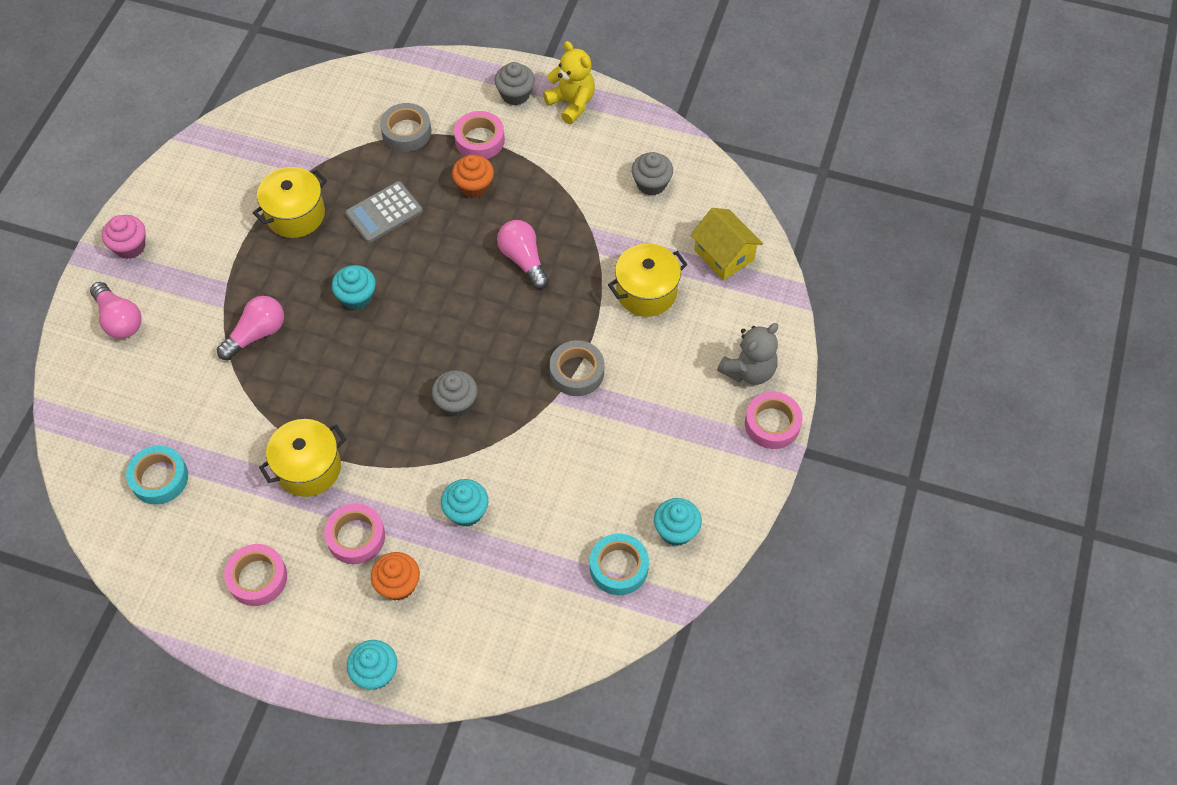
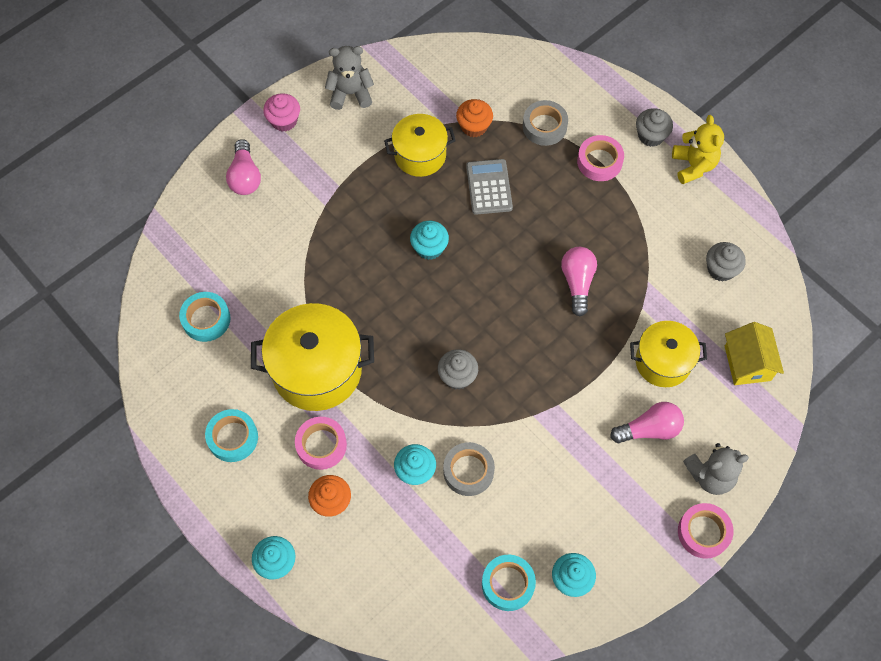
camera: 30 degrees right, 5 degrees up
(187, 189) = (350, 93): none -> grey teddy bear
(256, 334) = (337, 240): pink light bulb -> pink light bulb (649, 429)
(257, 578) = (233, 438): pink tape -> turquoise tape
(308, 468) = (317, 370): yellow pot -> yellow pot, size x1.59
(384, 213) = (489, 187): grey calculator -> grey calculator turned 90 degrees clockwise
(474, 186) = (573, 200): orange cupcake -> orange cupcake (474, 126)
(577, 372) = (567, 401): grey tape -> grey tape (468, 471)

